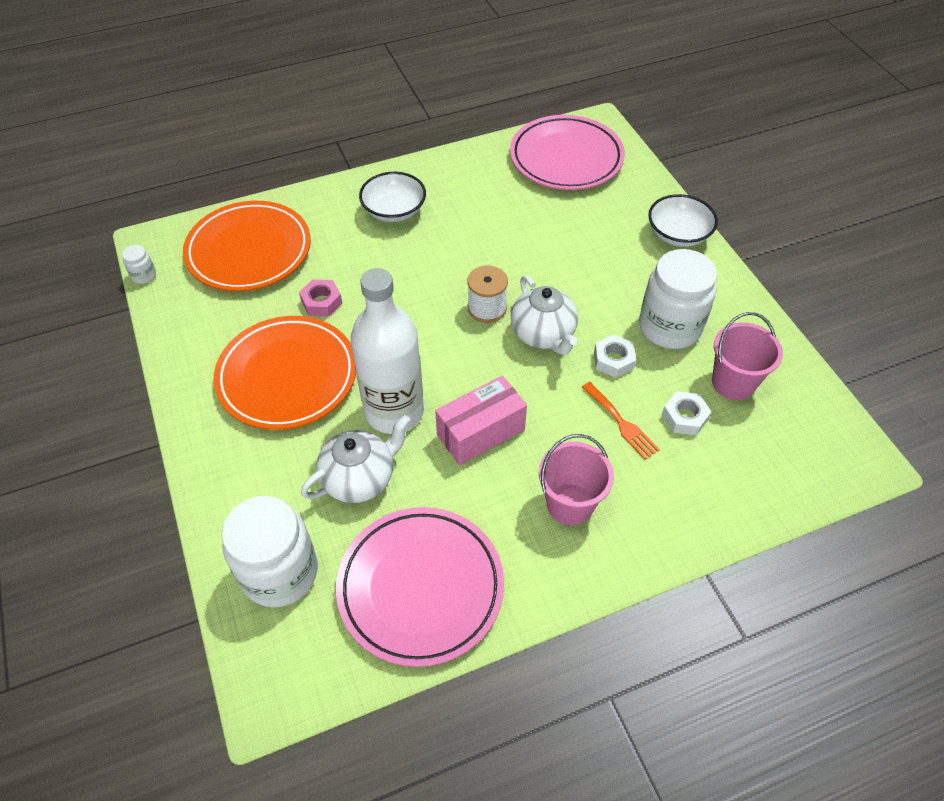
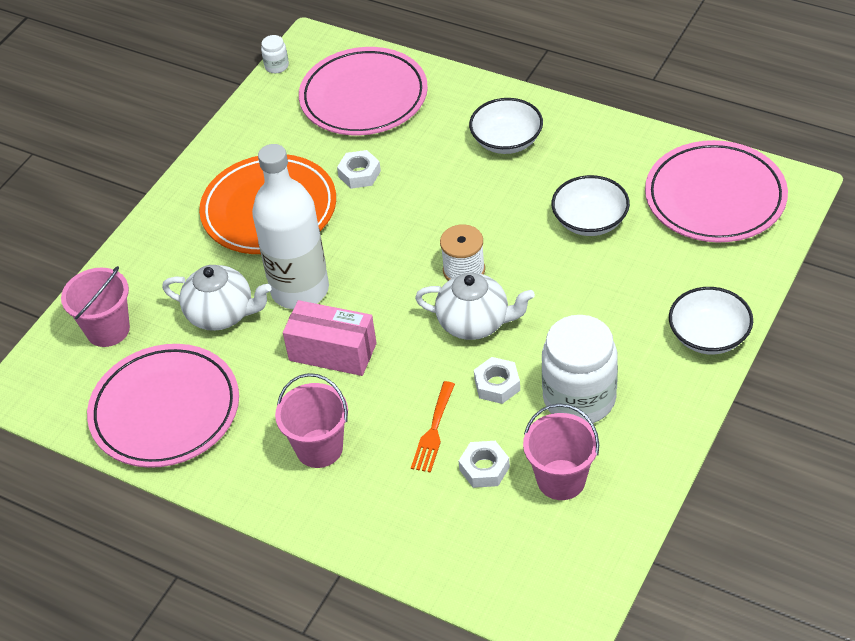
camera: 55 degrees right, 5 degrees down
(249, 251) = (364, 97): orange plate -> pink plate
(280, 573) = (108, 330): white jar -> pink bucket
(321, 302) = (359, 174): pink nut -> white nut
(517, 221) = (590, 221): none -> white bowl
(543, 335) = (475, 323): white teapot -> white teapot turned 105 degrees counterclockwise

